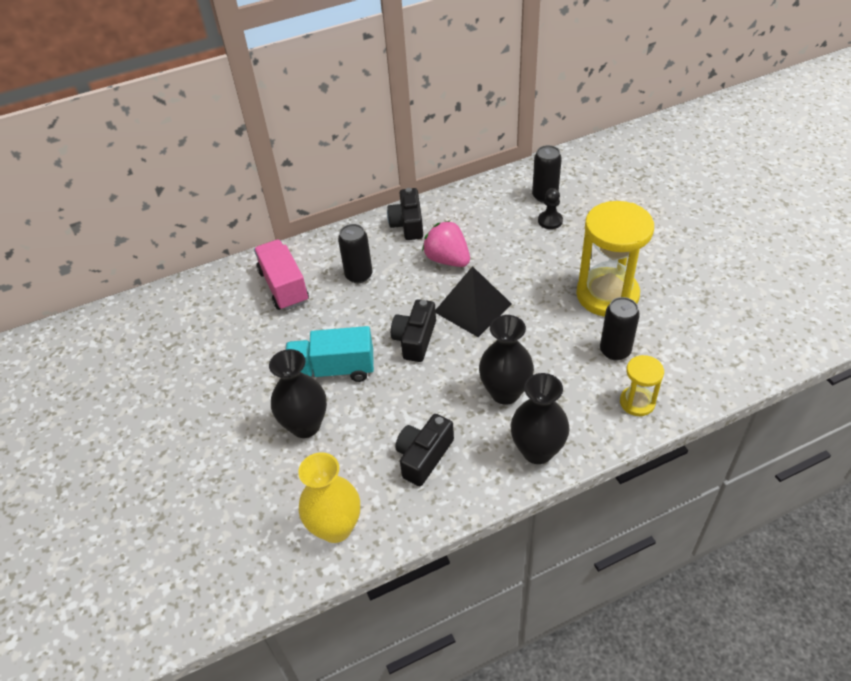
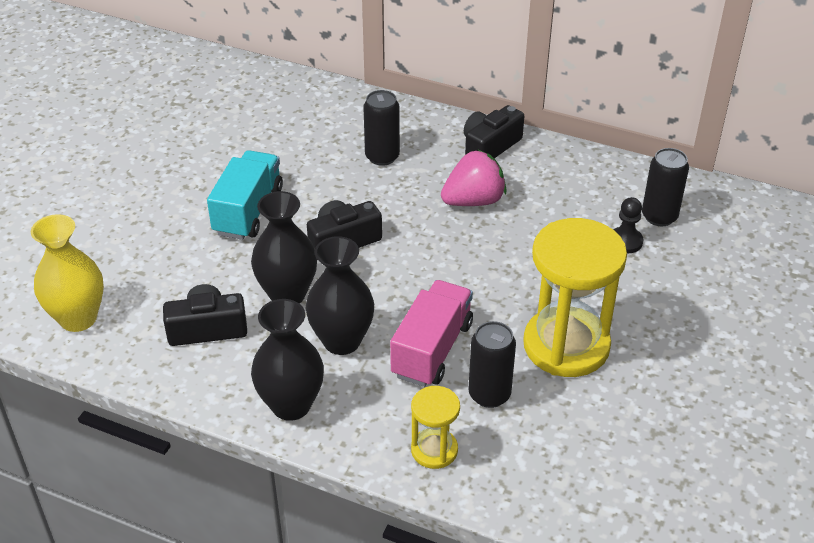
camera: 45 degrees right, 5 degrees down
(284, 287) = (314, 121): pink truck -> pink truck (432, 349)
(305, 425) = (169, 233): black vase -> black vase (287, 294)
(332, 370) = (248, 211): turquoise truck -> turquoise truck turned 60 degrees clockwise
(447, 260) = (473, 201): pink strawberry -> pink strawberry turned 60 degrees clockwise
(472, 307) = (429, 255): black pyramid -> none

